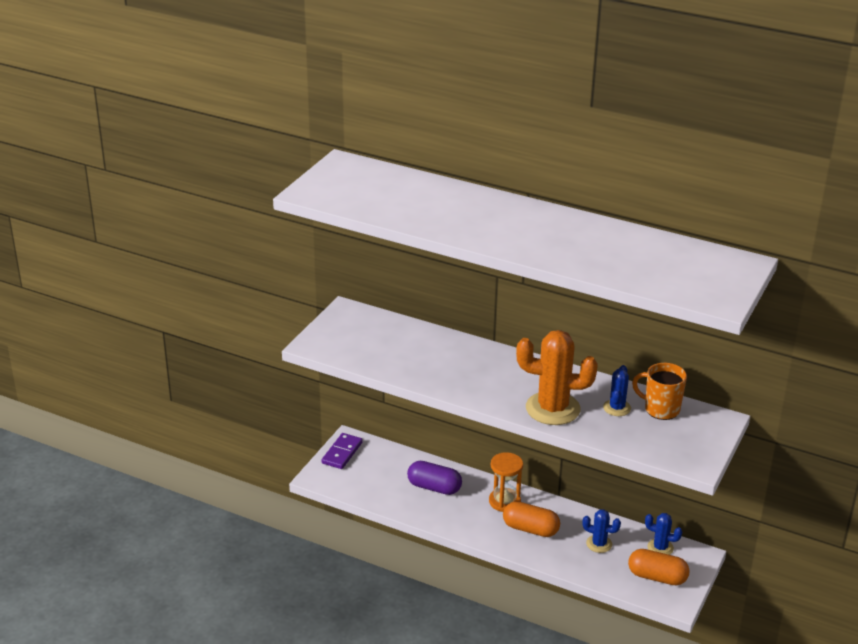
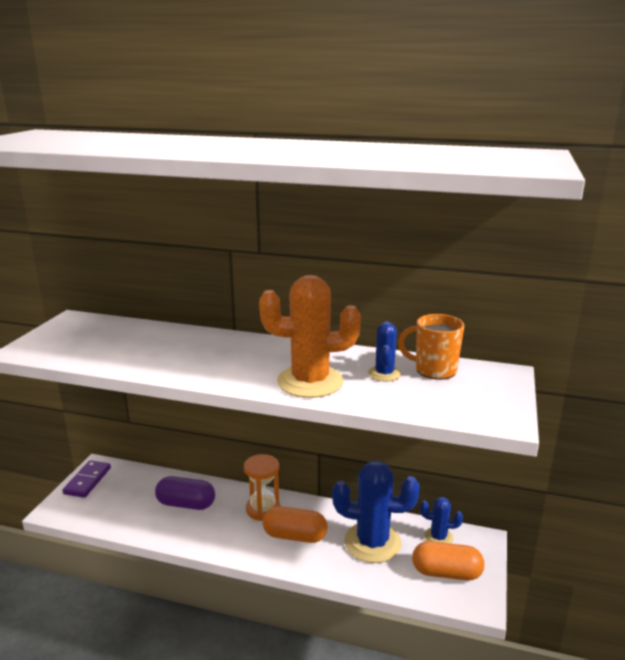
camera: 10 degrees left, 10 degrees down
(599, 544) = (372, 542): blue cactus -> blue cactus, size x1.96

